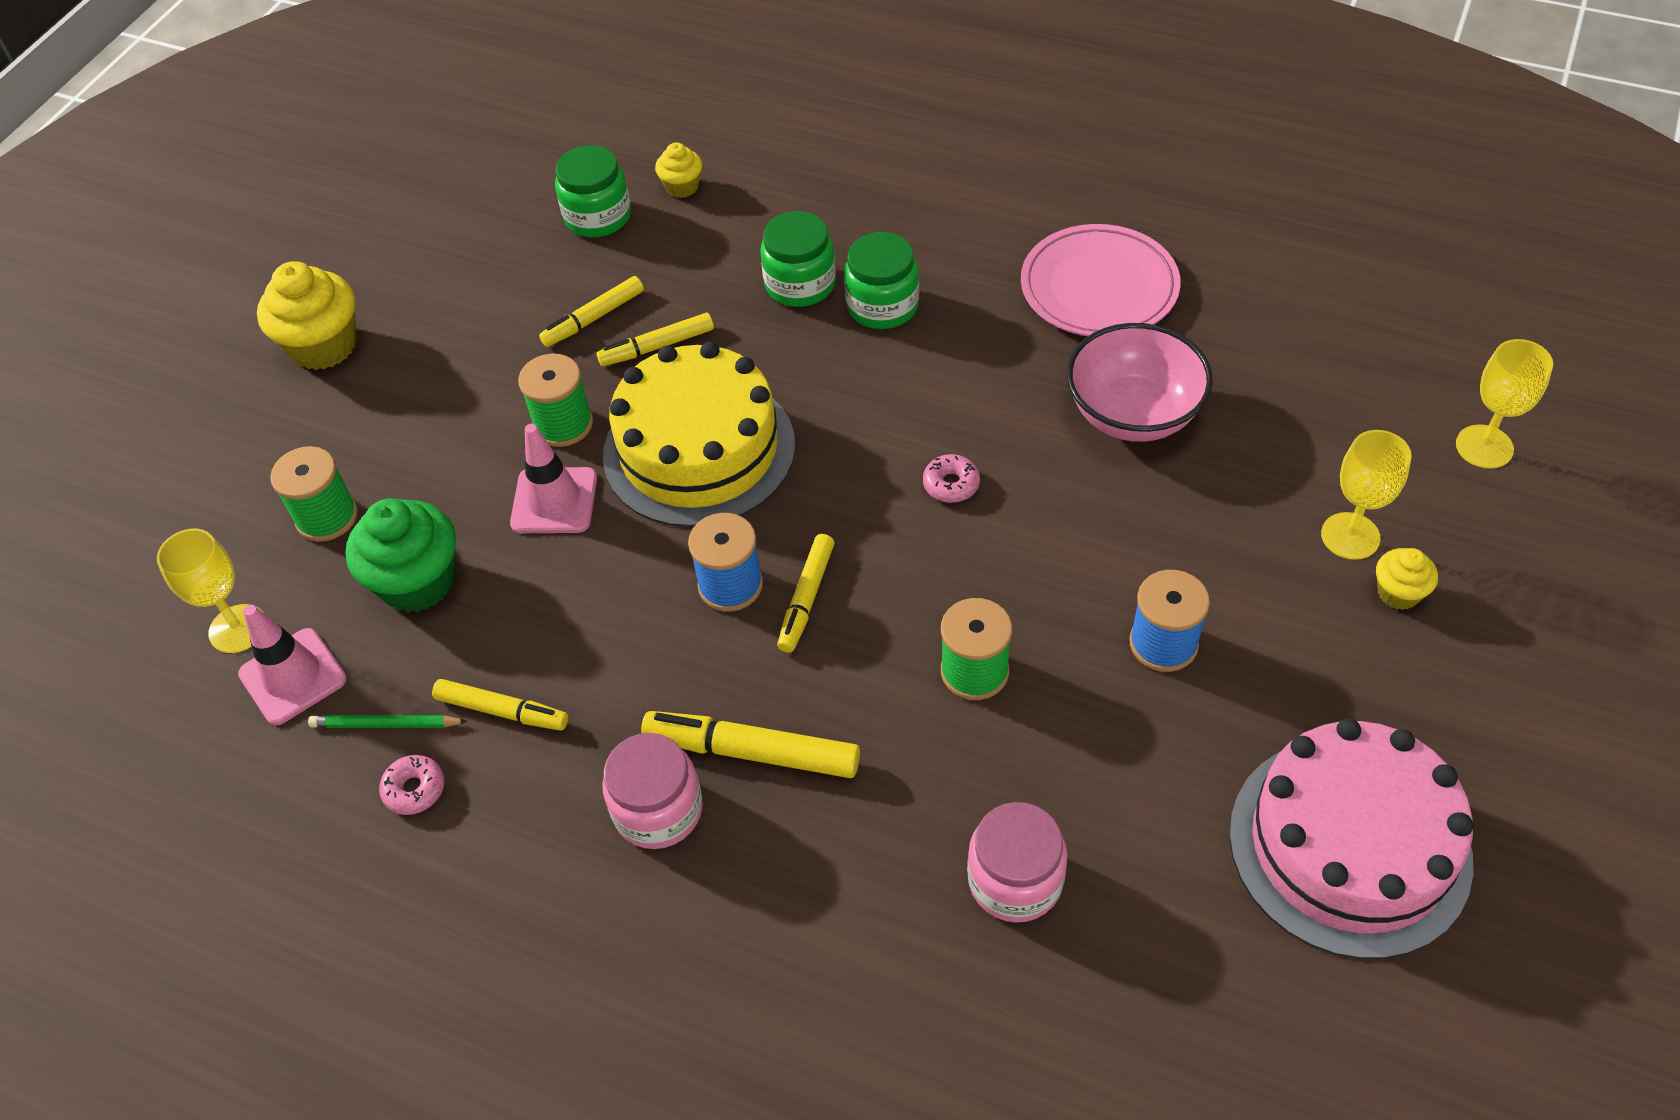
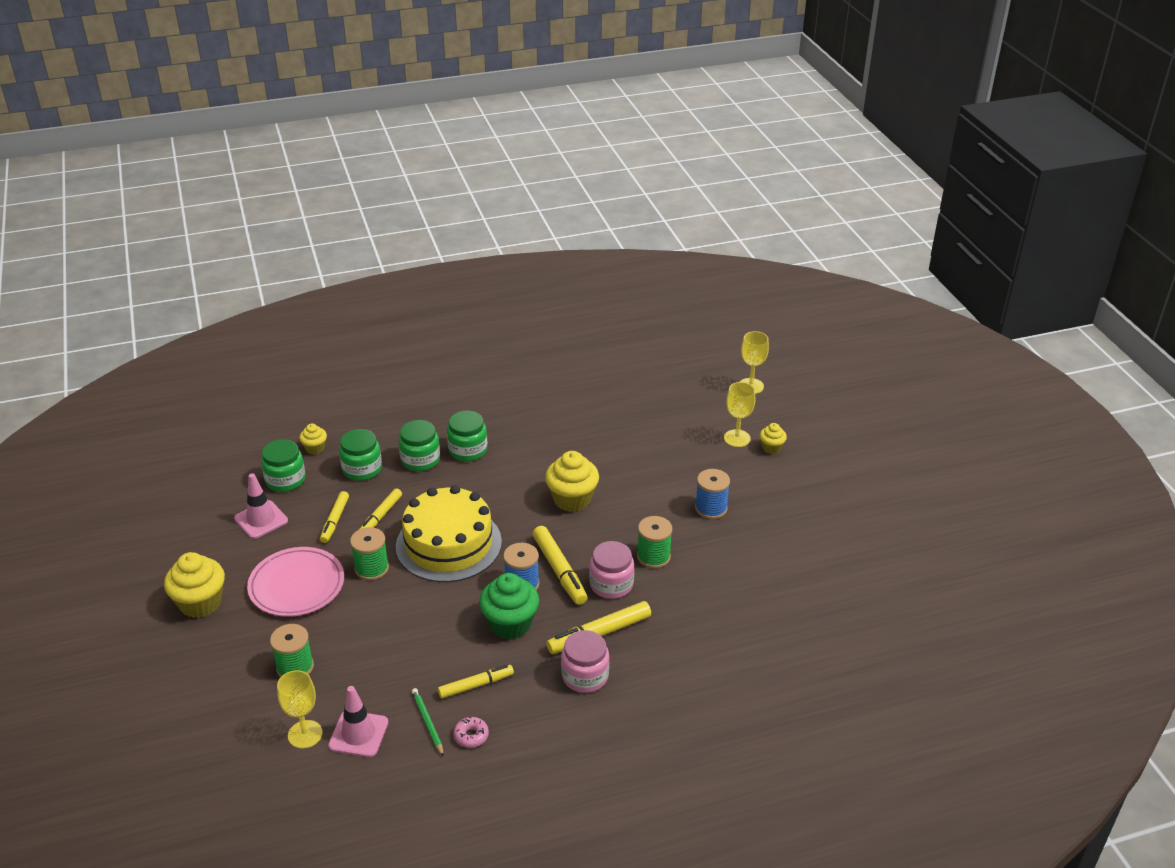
camera: 45 degrees left, 15 degrees down
(386, 724) = (427, 722): green pencil -> green pencil turned 105 degrees clockwise
(417, 582) = (375, 664): green cupcake -> green cupcake (510, 624)
(554, 501) = (404, 598): pink traffic cone -> pink traffic cone (261, 520)
(708, 255) = (362, 469): none -> green jar
(807, 598) = (559, 570): yellow marker -> yellow marker, size x1.51
(951, 484) = (572, 499): pink donut -> yellow cupcake
(1015, 880) = (742, 612): pink jar -> pink jar (611, 584)
(1099, 287) = (552, 400): pink plate -> pink plate (297, 585)
(1133, 414) = (616, 438): pink bowl -> none
(1349, 845) = (836, 533): pink cake -> none

